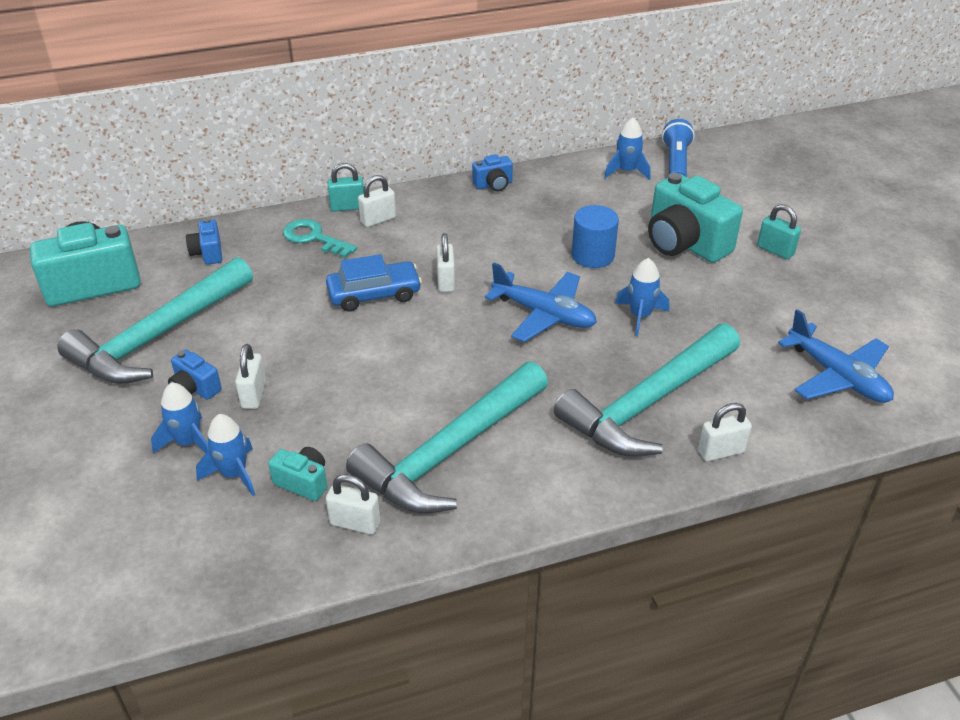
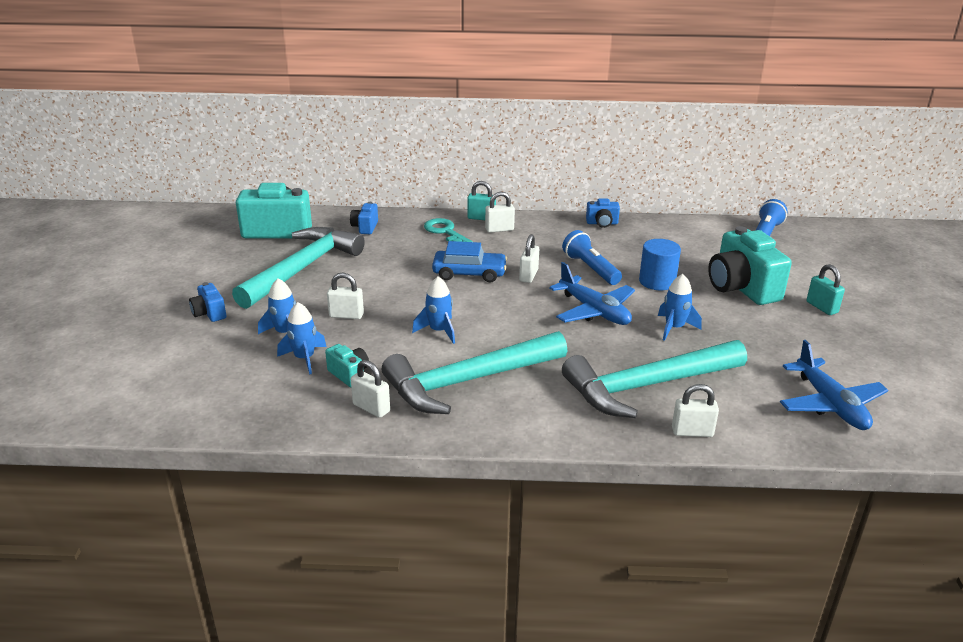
camera: 20 degrees right, 10 degrees down
(158, 336) = (302, 268): turquoise hammer -> turquoise hammer turned 150 degrees clockwise
(195, 388) = (308, 303): blue camera -> blue camera (209, 313)
(254, 395) = (346, 315): white padlock -> white padlock turned 75 degrees clockwise
(511, 254) = (590, 269): none -> blue flashlight
(626, 171) = (718, 233): blue rocket -> blue rocket (439, 331)

